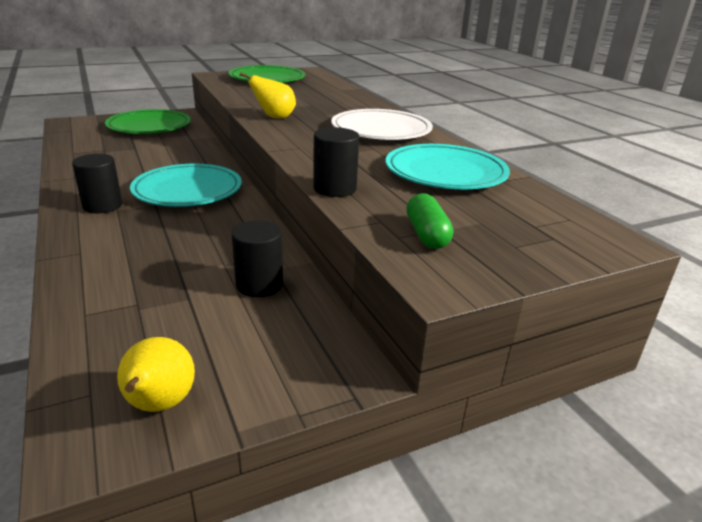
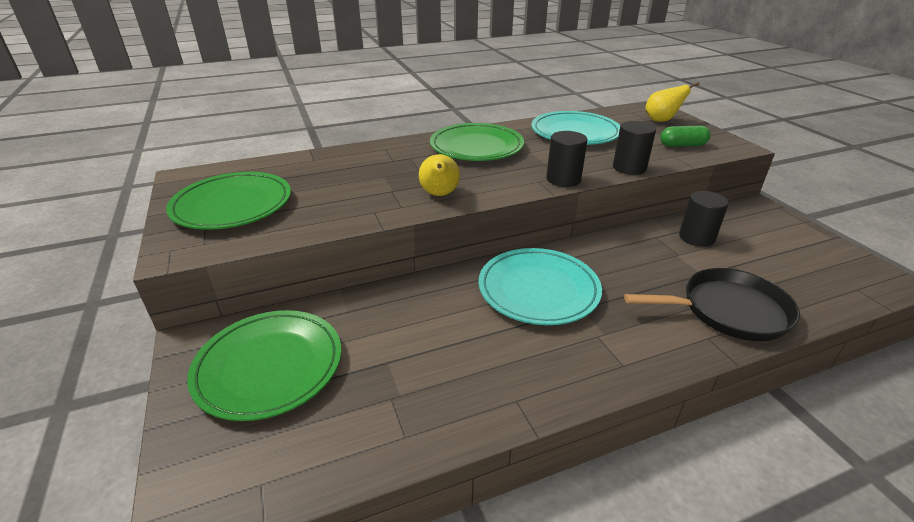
camera: 85 degrees left, 5 degrees up
(102, 206) = (599, 347): black cylinder -> black cylinder (563, 179)
(109, 273) = (728, 310): none -> black pan
(159, 405) = (840, 263): yellow pear -> yellow pear (661, 120)
(381, 130) = (476, 147): white plate -> green plate

